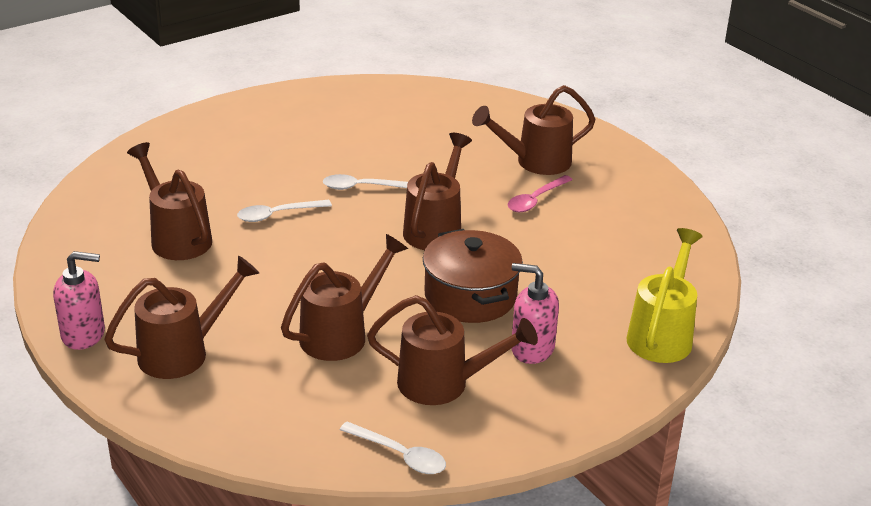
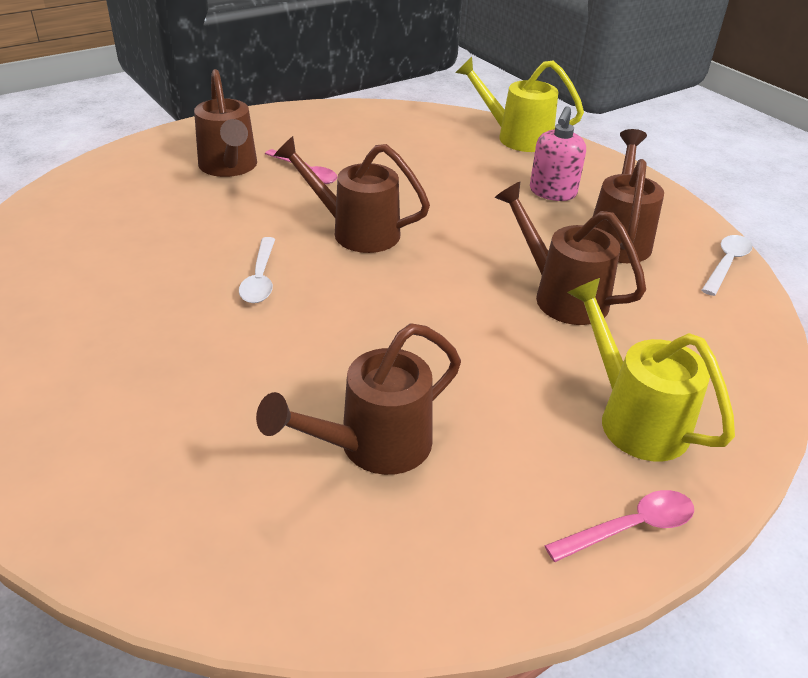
camera: 90 degrees left, 5 degrees up
(84, 334) = (630, 528): pink soap dispenser -> pink spoon
(182, 352) = (634, 418): brown watering can -> yellow watering can
(277, 214) = (318, 347): white spoon -> none
(470, 296) = (479, 217): brown pot -> none

